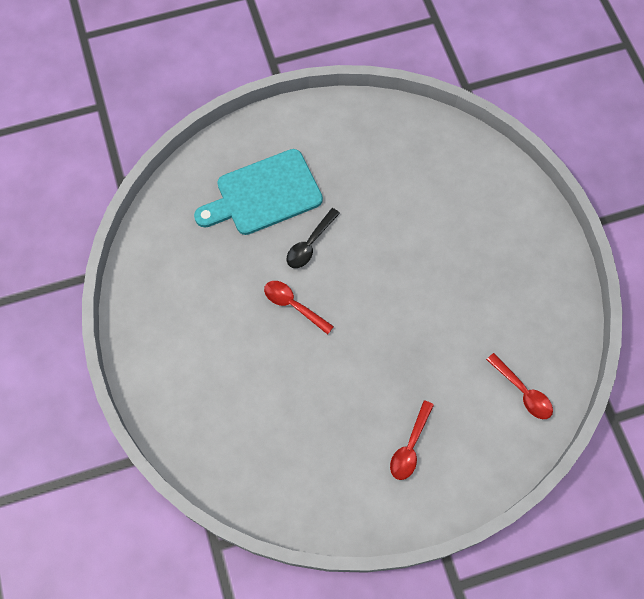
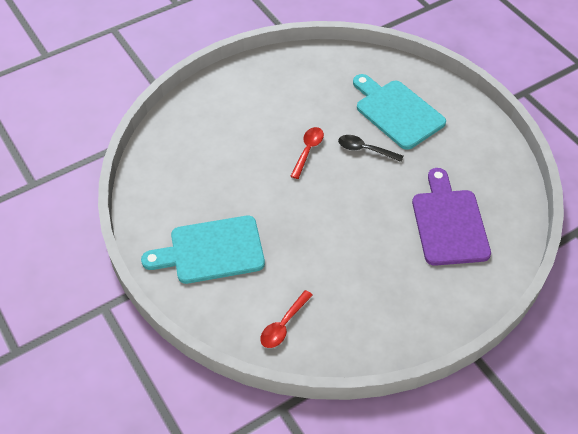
camera: 75 degrees right, 15 degrees down
(410, 446) = (211, 250): red spoon -> turquoise cutting board
(432, 194) = (449, 223): none -> purple cutting board

